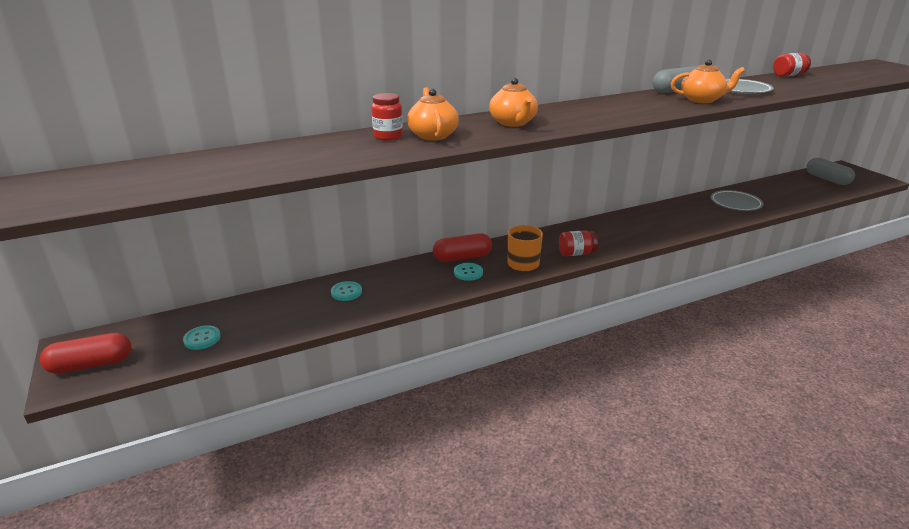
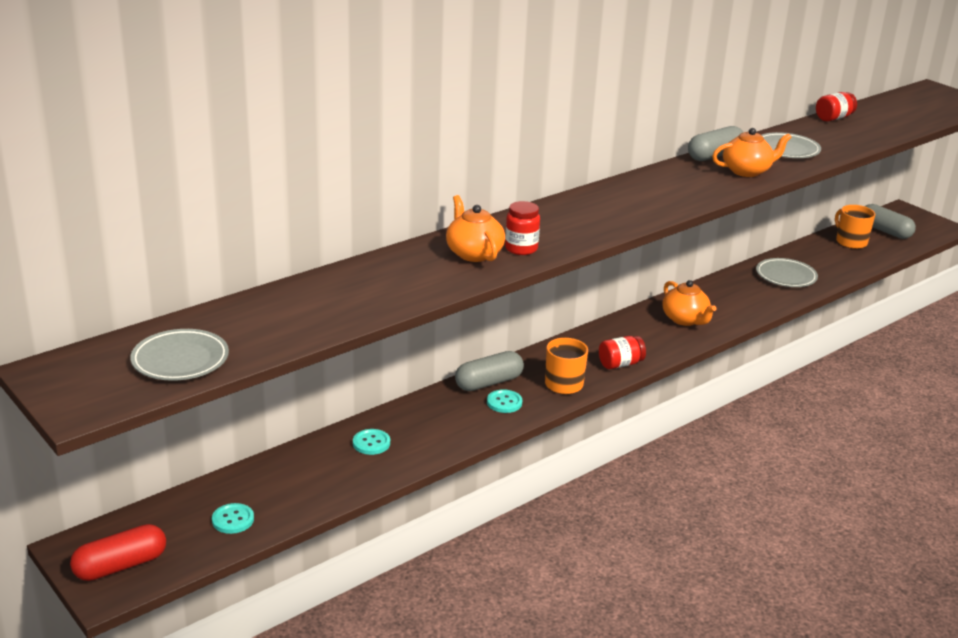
camera: 15 degrees left, 0 degrees up
(118, 186) = (180, 360): none -> grey plate
(388, 136) = (424, 259): red jar -> red jar (521, 249)
(462, 257) = (488, 383): red capsule -> grey capsule
(513, 123) = (553, 226): orange teapot -> orange teapot (685, 319)
(796, 184) = (850, 242): none -> orange mug

